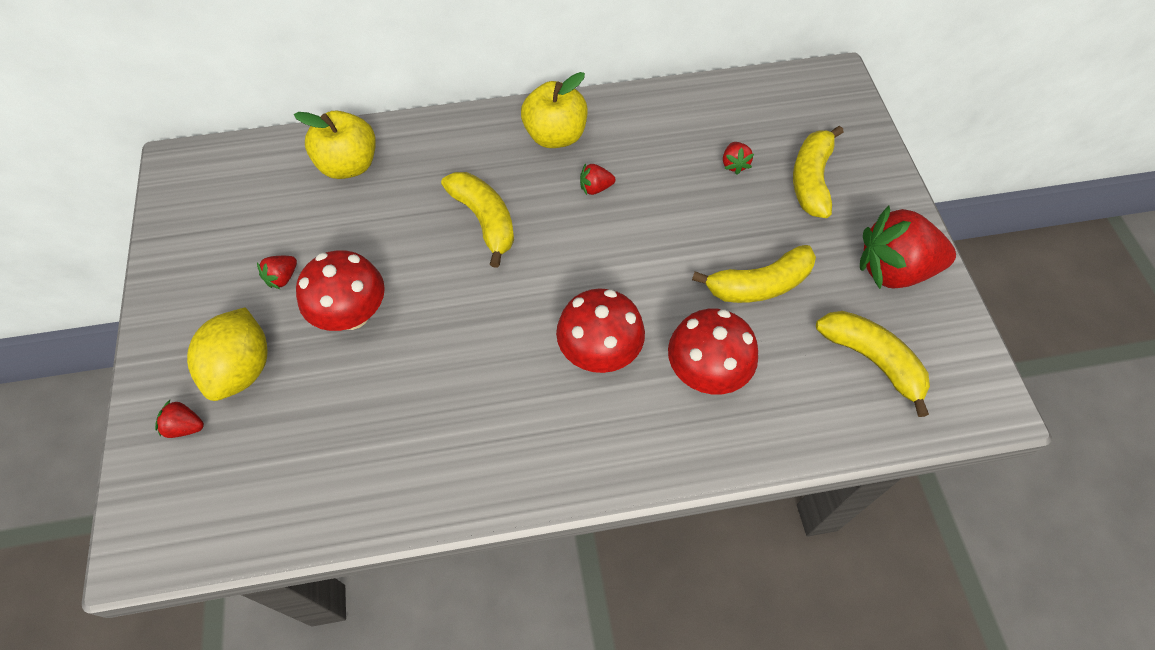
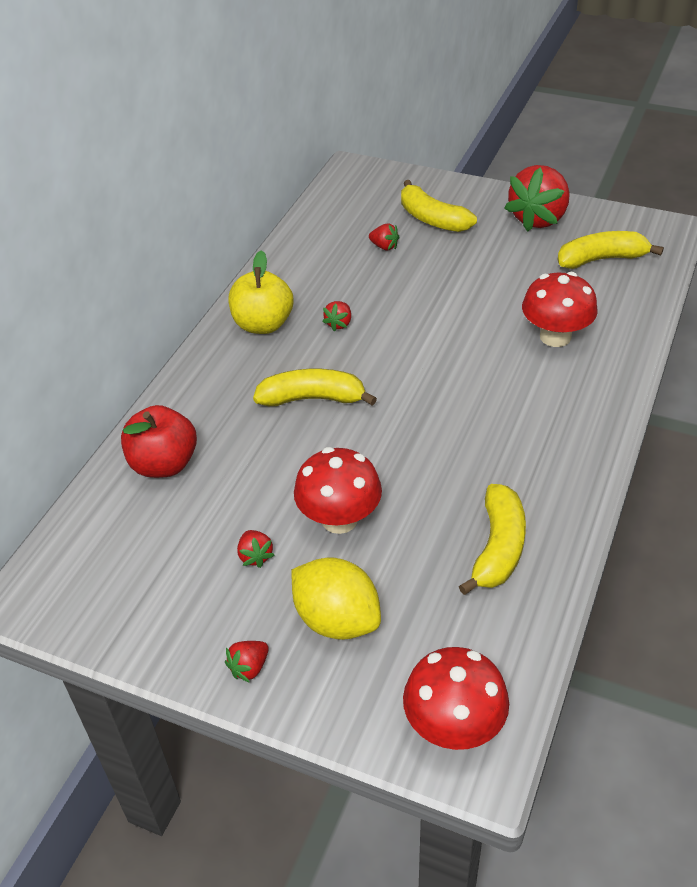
camera: 55 degrees left, 15 degrees down
(185, 427) = (370, 685): red strawberry -> red strawberry (249, 667)
(349, 165) = (164, 464): yellow apple -> red apple
(599, 352) = (497, 383): red mushroom -> red mushroom (453, 726)
(759, 285) = (501, 281): yellow banana -> yellow banana (498, 548)

